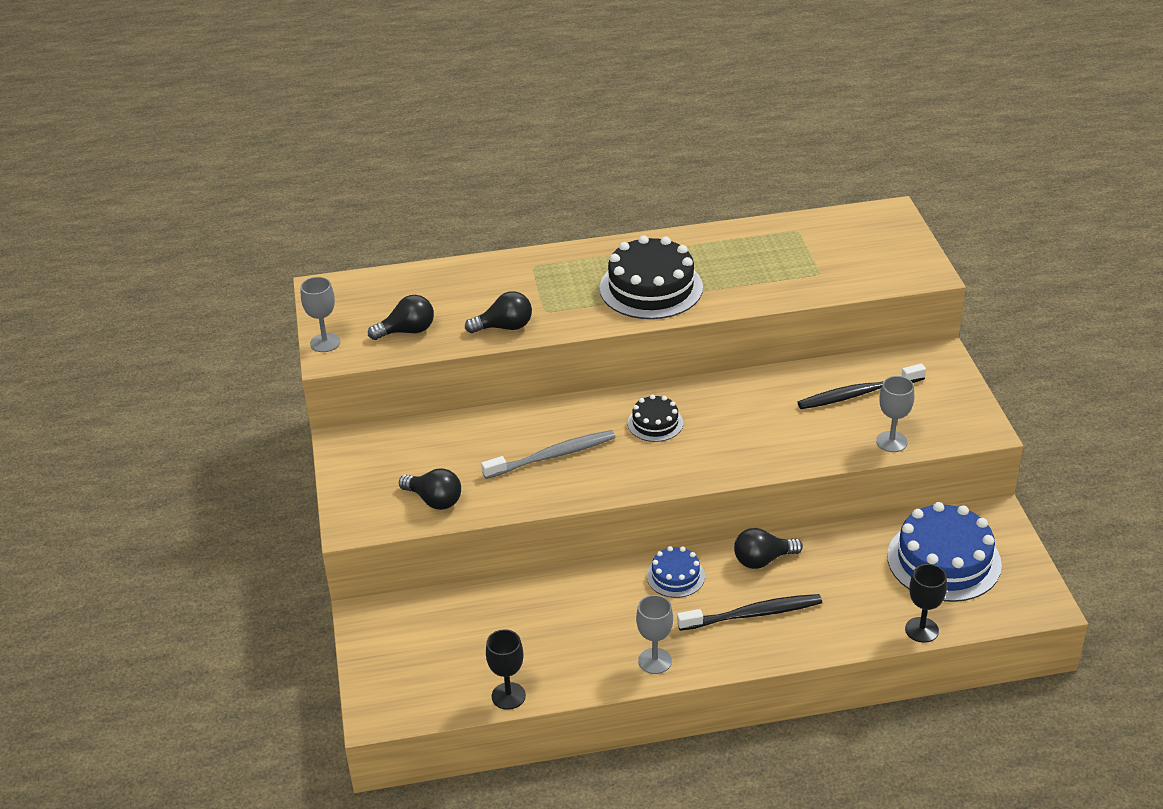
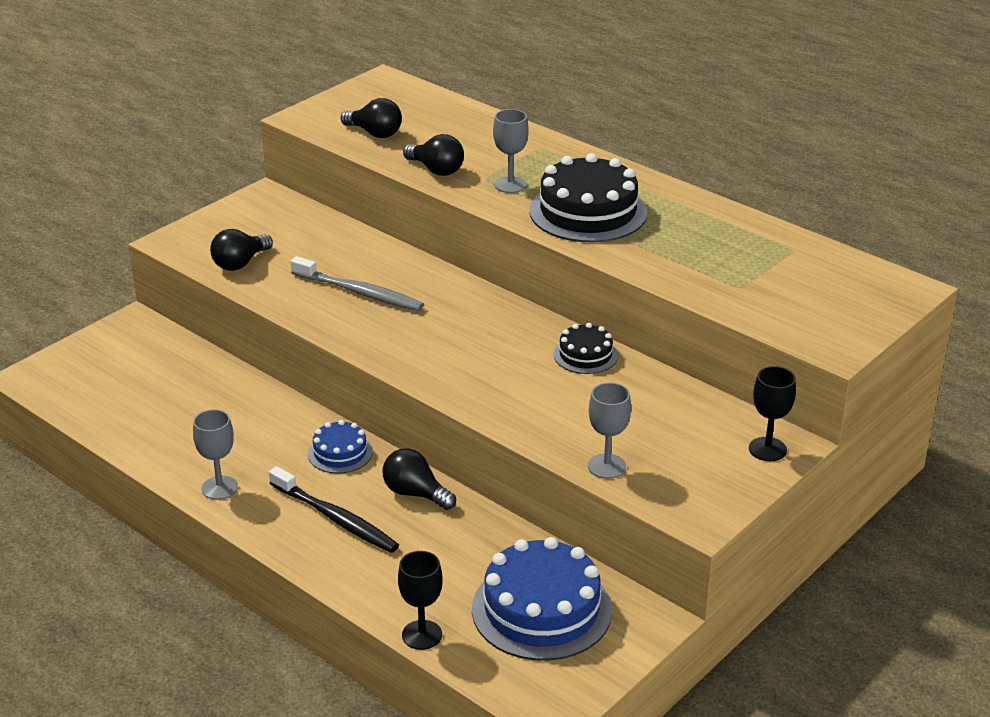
camera: 50 degrees right, 5 degrees down
(325, 343) = (316, 109): grey goblet -> grey goblet (510, 185)
(434, 500) = (240, 263): black light bulb -> black light bulb turned 45 degrees clockwise
(508, 696) = (106, 430): black goblet -> black goblet (767, 449)
(655, 423) = (466, 323): black cake -> black cake (585, 355)
(858, 394) = (656, 417): black toothbrush -> none

